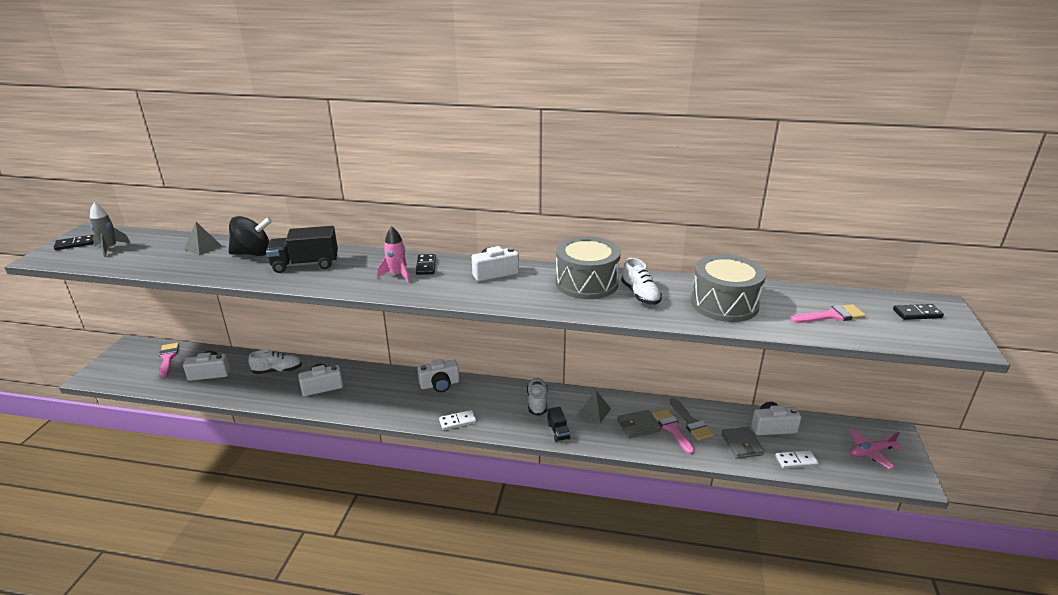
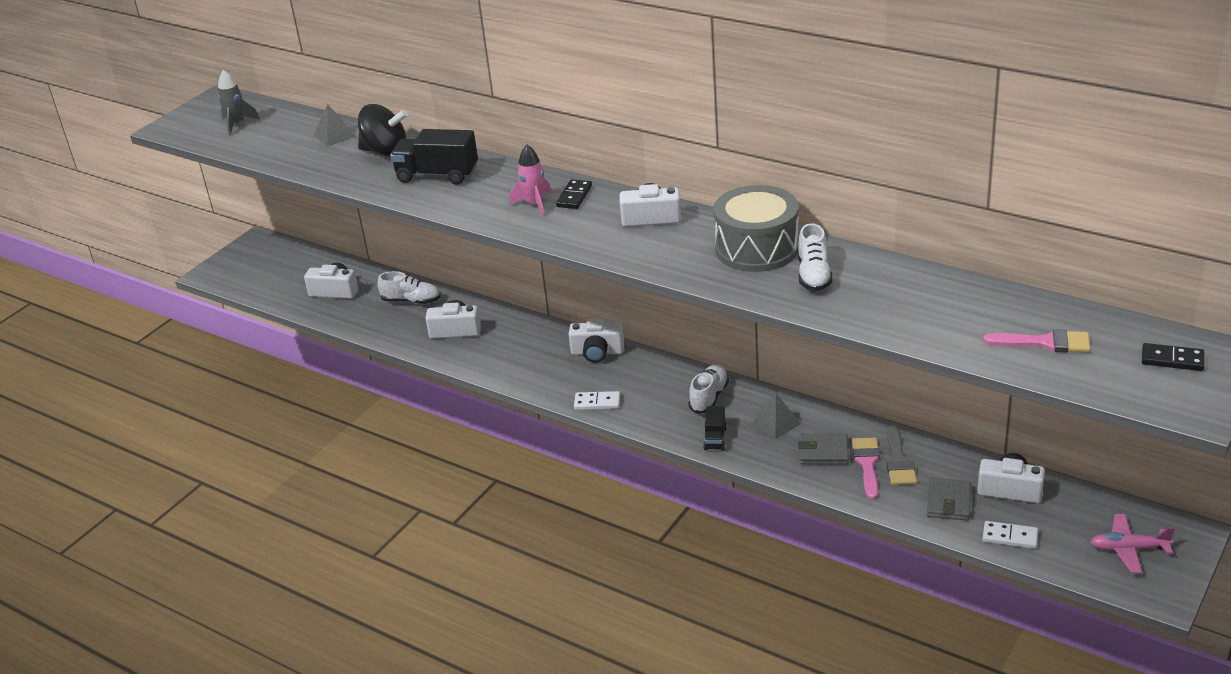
camera: 25 degrees right, 5 degrees up
(75, 244) = (203, 113): black domino -> none
(168, 358) = (294, 263): pink brush -> none
(724, 304) = (913, 304): grey drum -> none

